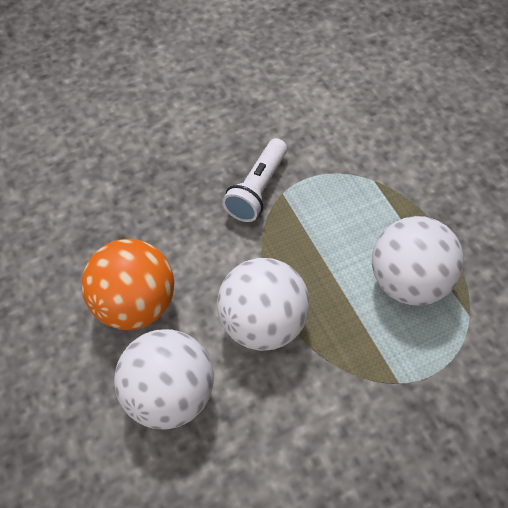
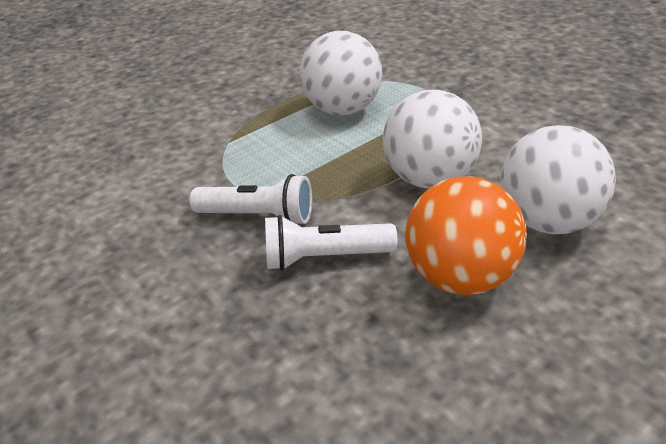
camera: 100 degrees left, 20 degrees down
(192, 223) = (325, 257): none -> white flashlight

